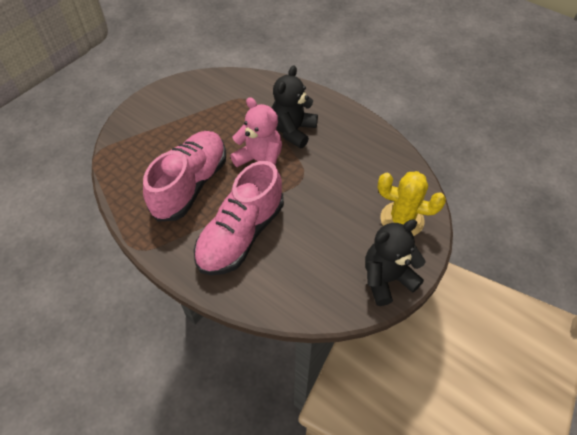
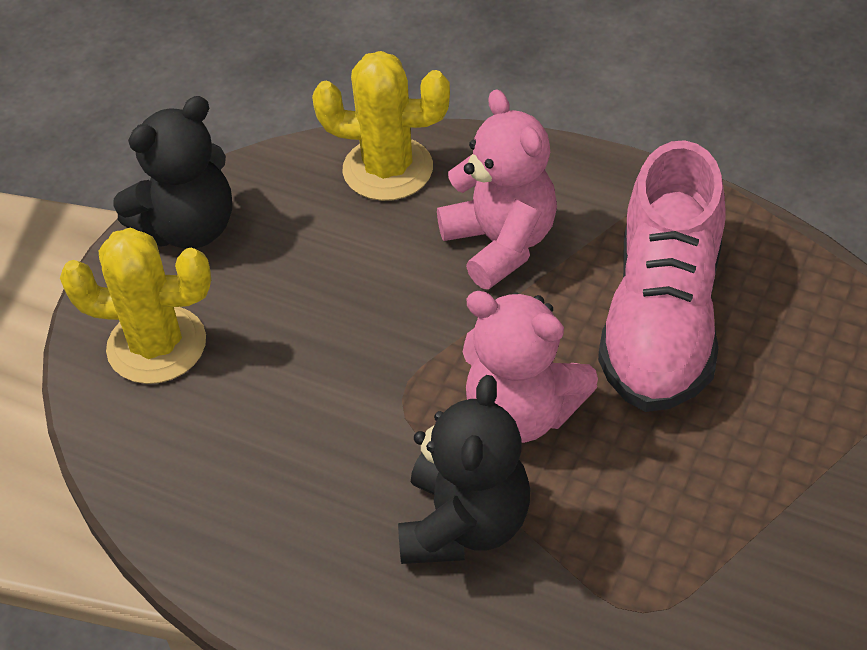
camera: 170 degrees right, 5 degrees down
(241, 235) = (500, 244): pink shoe -> pink teddy bear
(281, 291) = (388, 169): none -> yellow cactus

